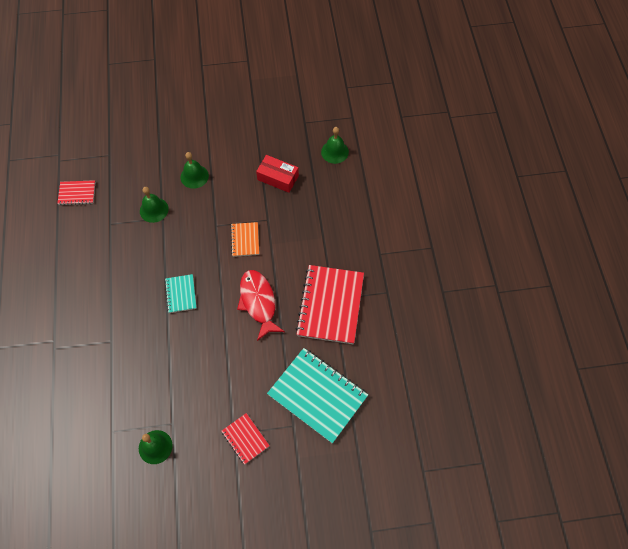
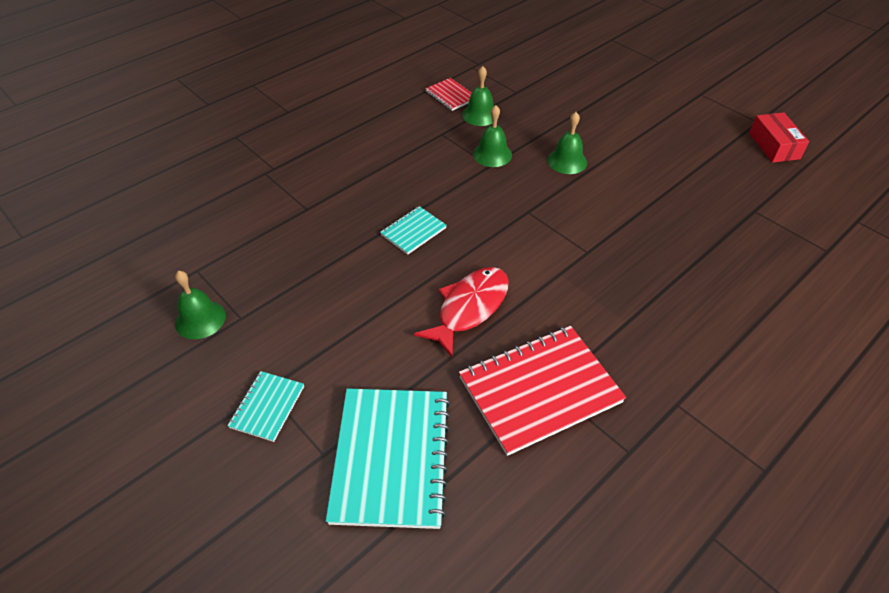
camera: 55 degrees right, 15 degrees down
(245, 240) = (538, 247): orange notebook -> none
(245, 439) = (267, 407): red notebook -> turquoise notebook
(278, 178) = (652, 229): red box -> red box (774, 146)
(334, 152) = (757, 262): green bell -> green bell (480, 115)

